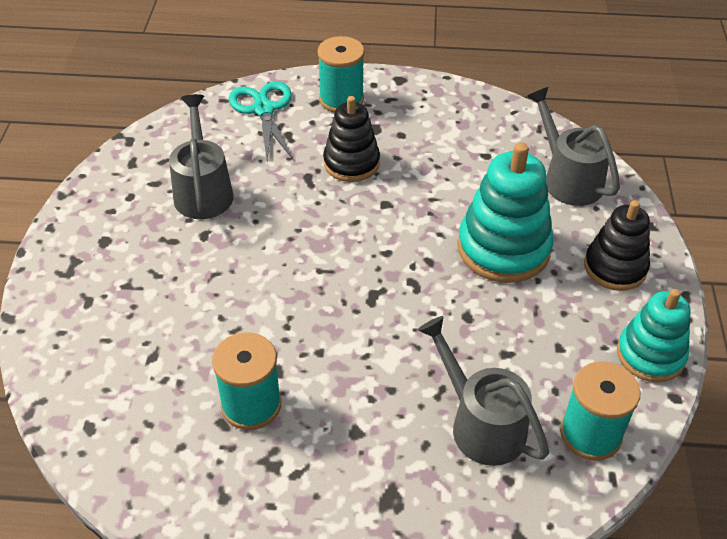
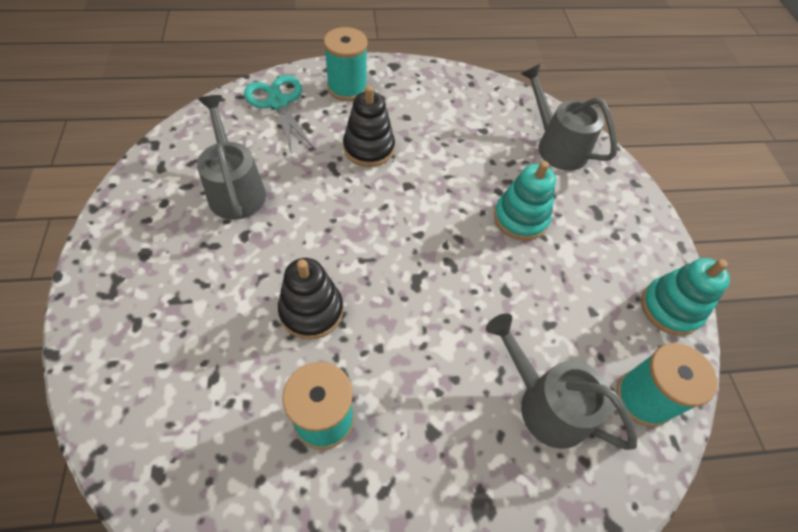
camera: 15 degrees left, 10 degrees up
(503, 248) = (520, 218): turquoise stacking toy -> turquoise stacking toy, size x0.66
(615, 267) = (617, 226): black stacking toy -> black stacking toy (311, 311)

